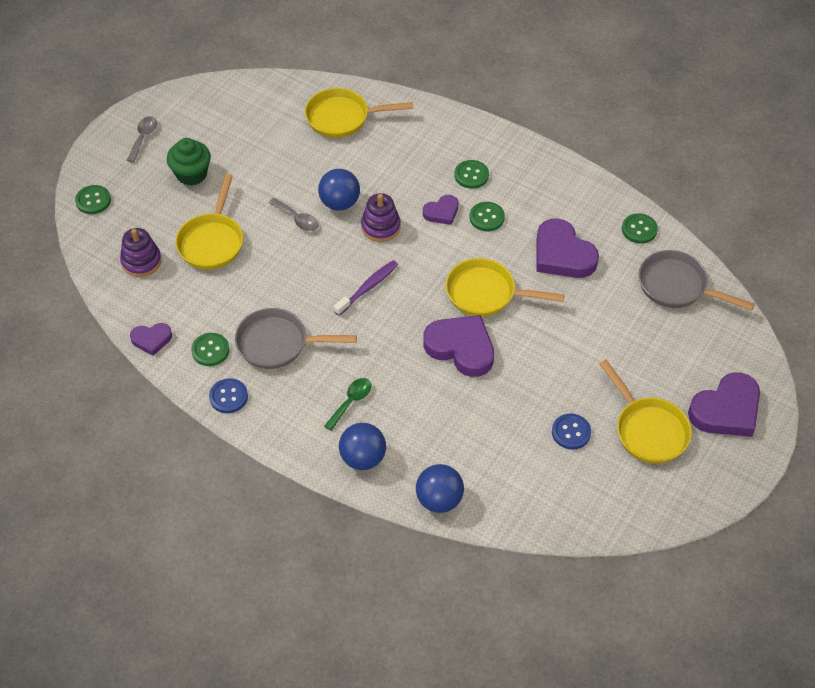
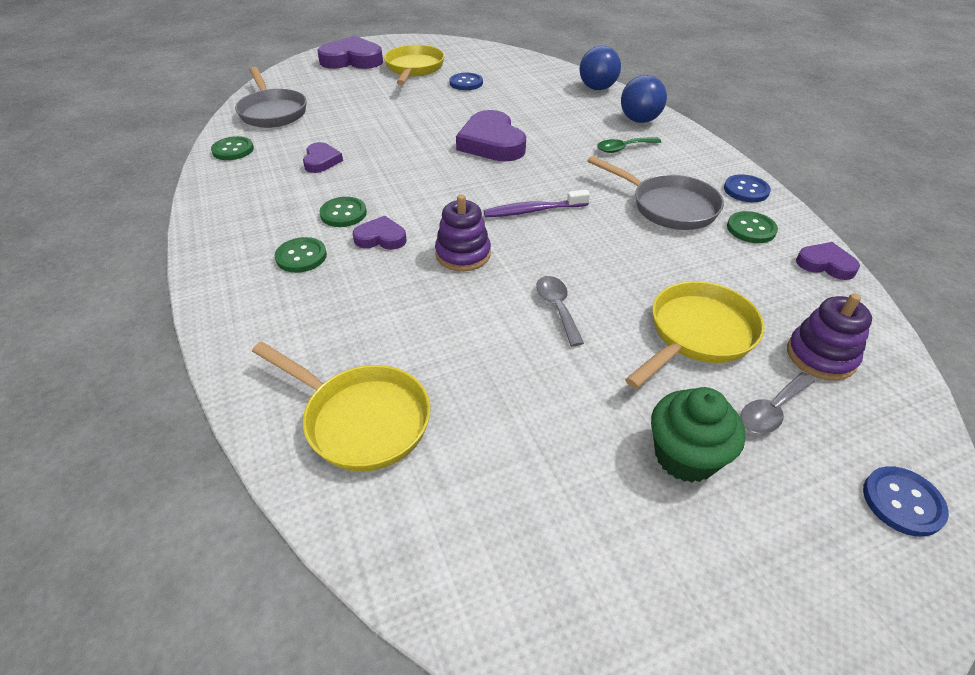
camera: 145 degrees left, 10 degrees down
(93, 200) = (902, 502): green button -> blue button
(143, 137) = (761, 600): grey spoon -> grey spoon (771, 410)
(339, 203) = (485, 301): blue ball -> none
(486, 293) = (425, 164): yellow pan -> none
(562, 254) = (321, 161): purple heart -> purple heart, size x0.54

